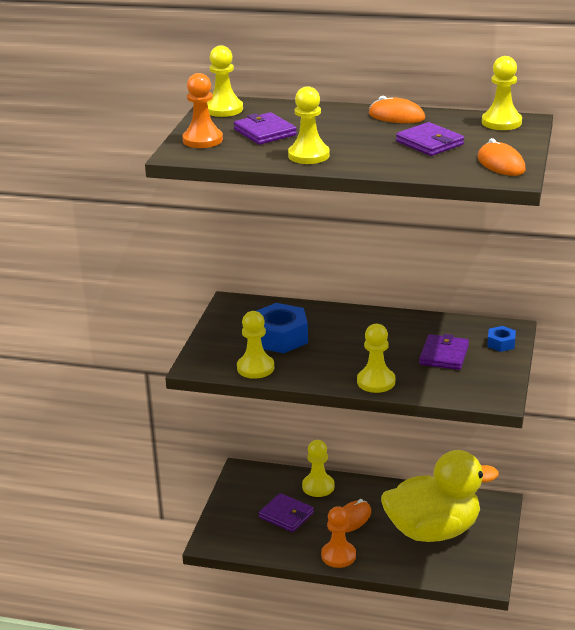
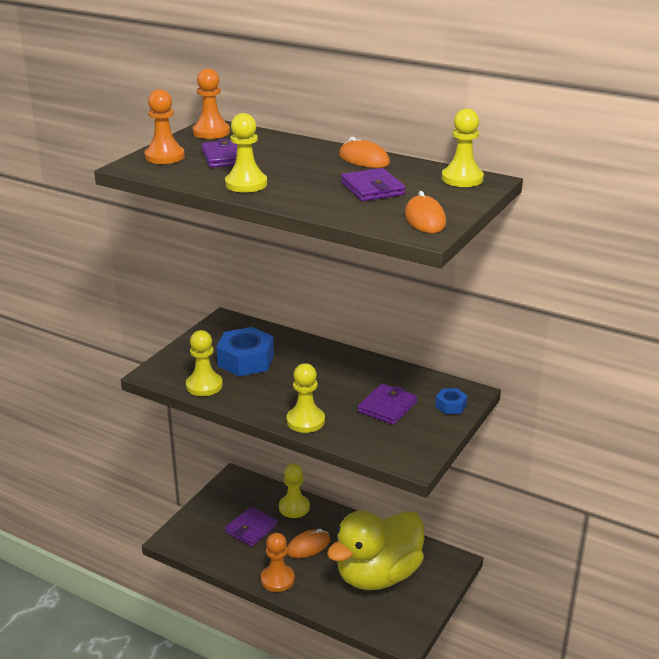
camera: 15 degrees right, 0 degrees up
(224, 109) = (211, 132): yellow pawn -> orange pawn
(286, 515) = (251, 529): purple wallet -> purple wallet turned 75 degrees clockwise
(433, 531) = (378, 575): yellow duck -> yellow duck turned 135 degrees clockwise

